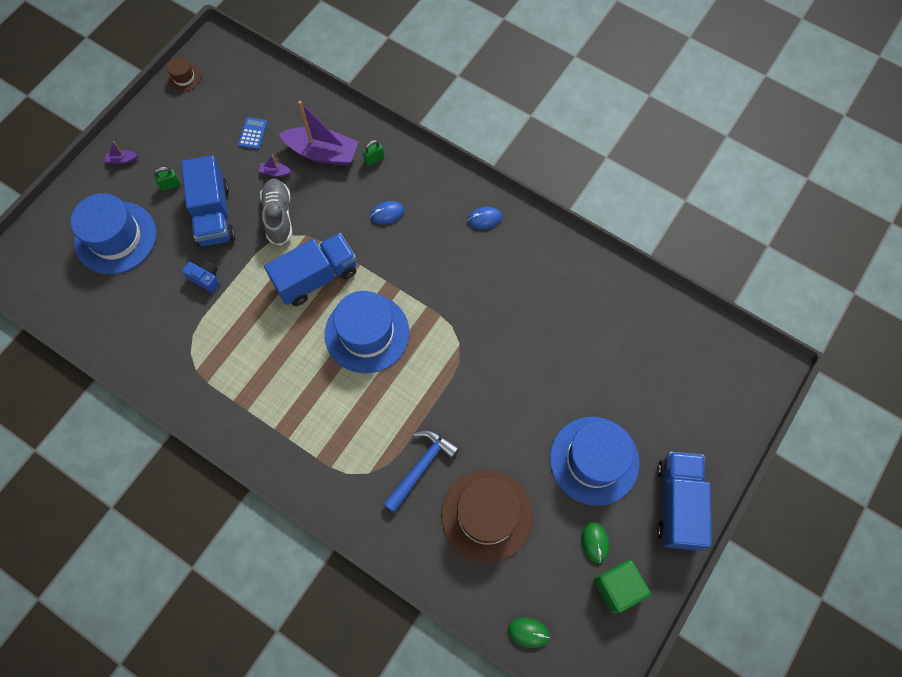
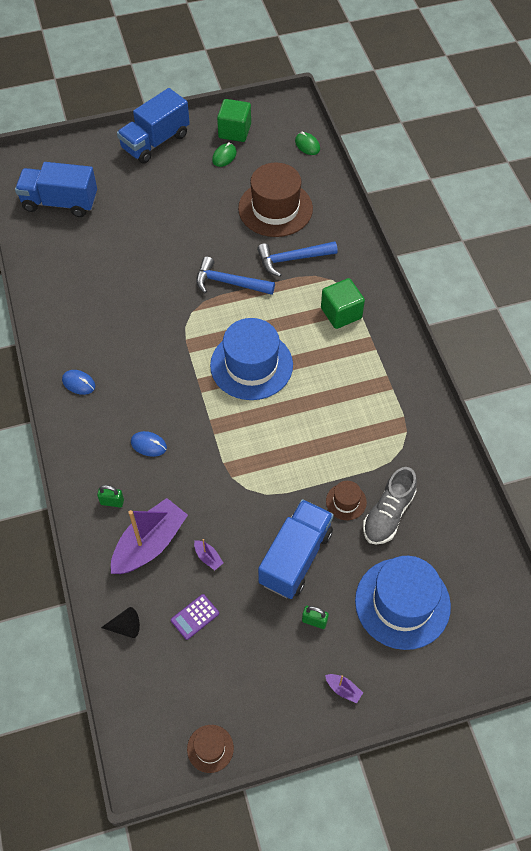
camera: 140 degrees left, 10 degrees down
(205, 278) = (346, 501): blue camera -> brown hat
(253, 133) = (195, 617): blue calculator -> purple calculator
(278, 216) = (240, 511): grey shoe -> grey shoe (388, 514)
(292, 99) = (125, 627): none -> black cone
(316, 277) = (253, 435): blue truck -> blue truck (60, 203)
(322, 153) = (150, 544): purple boat -> purple boat turned 75 degrees clockwise
(331, 442) = (341, 313): none -> green cube
(454, 396) = (229, 283): none -> blue hammer
(594, 460) = (178, 191): blue hat -> none

